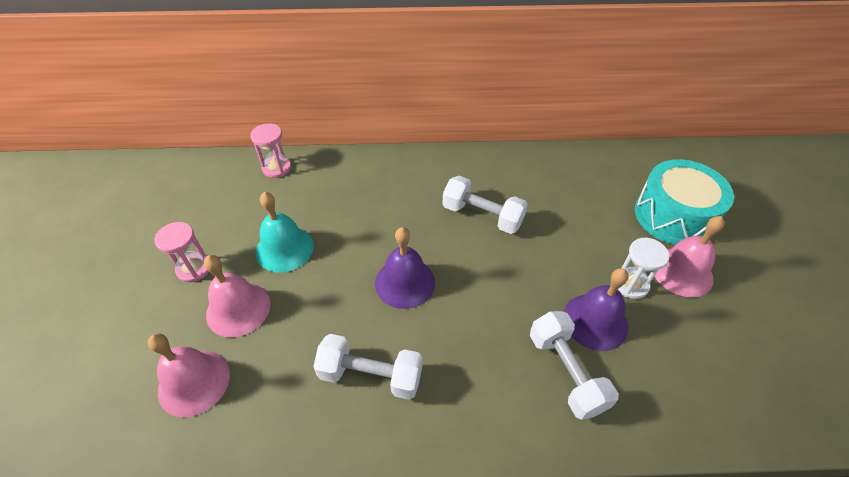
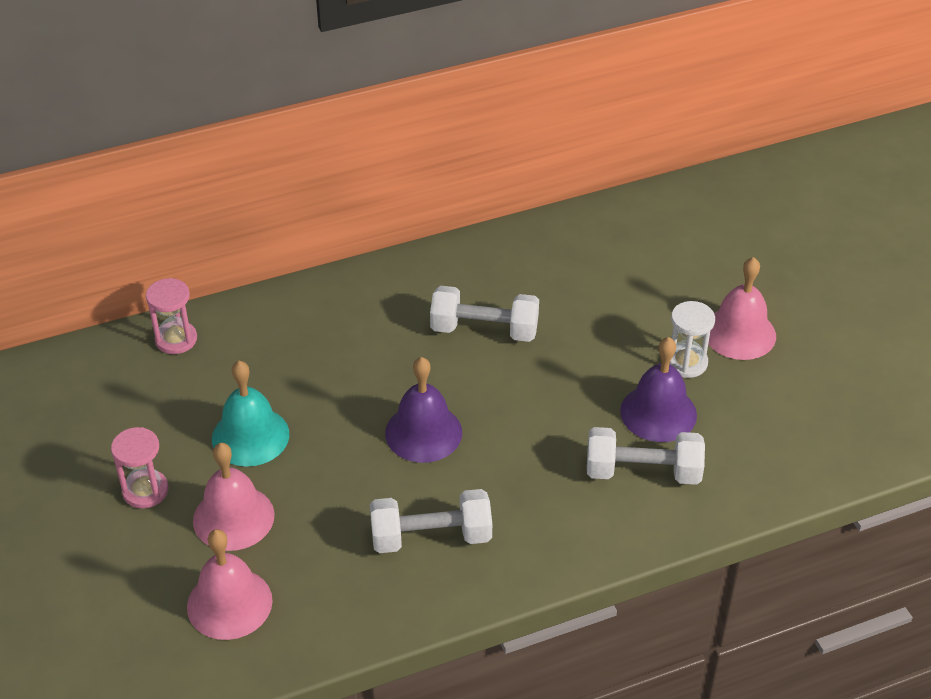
camera: 20 degrees left, 5 degrees down
(566, 372) = (643, 472): white dumbbell -> white dumbbell turned 45 degrees counterclockwise
(673, 216) = (715, 270): turquoise drum -> none

